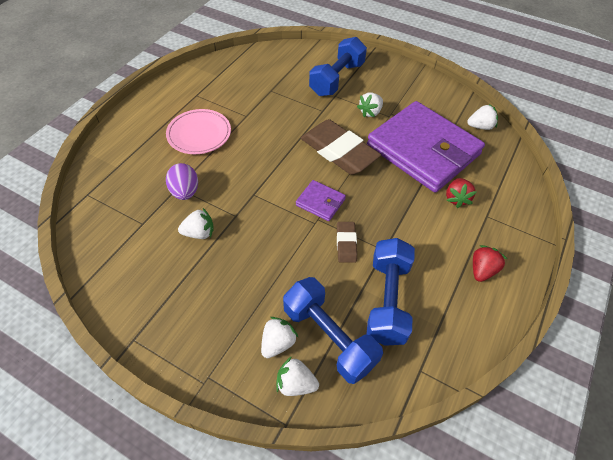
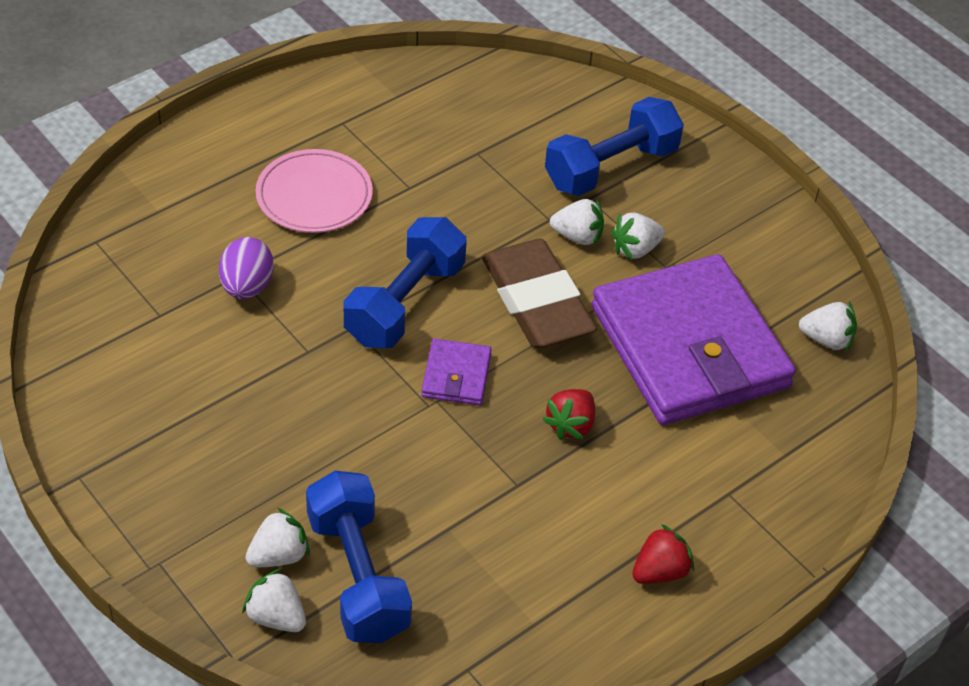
camera: 20 degrees right, 5 degrees down
(199, 233) = (239, 359): white strawberry -> white strawberry (578, 236)
(320, 202) = (456, 375): purple wallet -> purple wallet turned 45 degrees clockwise
(346, 243) = (461, 454): brown eraser -> none
(387, 300) = (477, 558): blue dumbbell -> blue dumbbell (405, 303)
(456, 198) = (694, 448): red strawberry -> red strawberry (570, 425)

